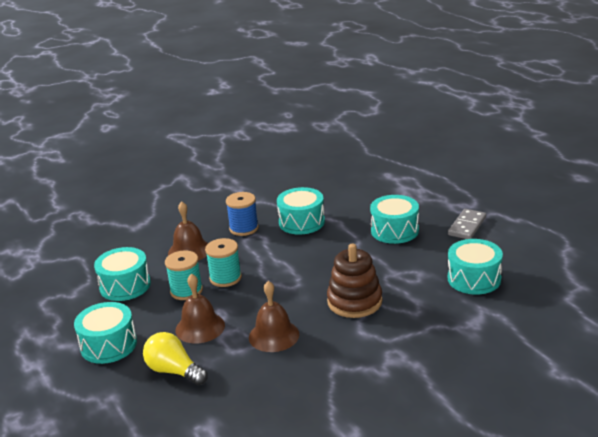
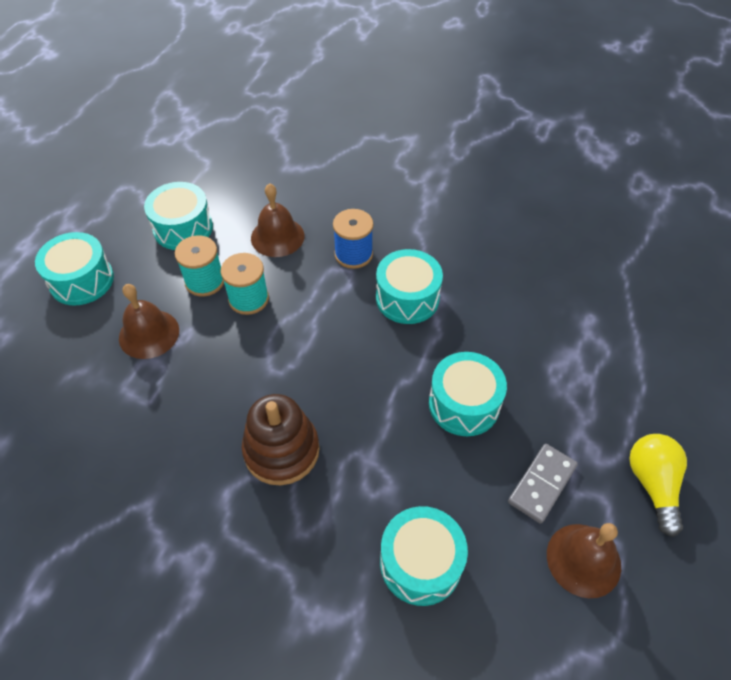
camera: 50 degrees right, 25 degrees up
(174, 371) = (66, 359): yellow light bulb -> yellow light bulb (652, 484)
(274, 335) = (171, 409): brown bell -> brown bell (583, 560)
(467, 226) = (542, 484): grey domino -> grey domino turned 45 degrees counterclockwise

